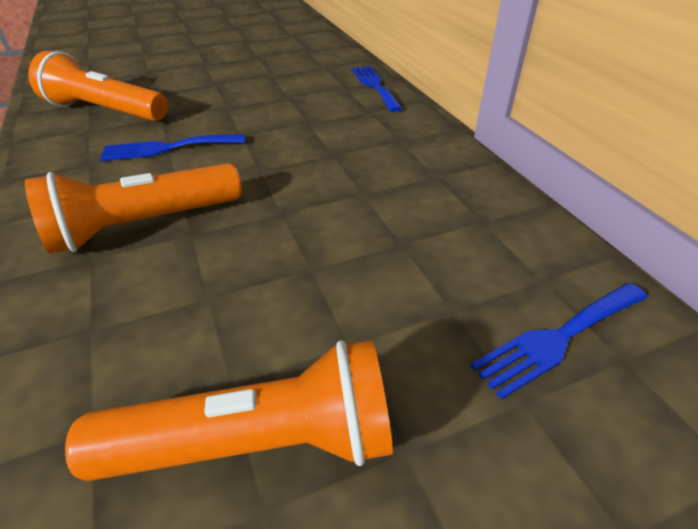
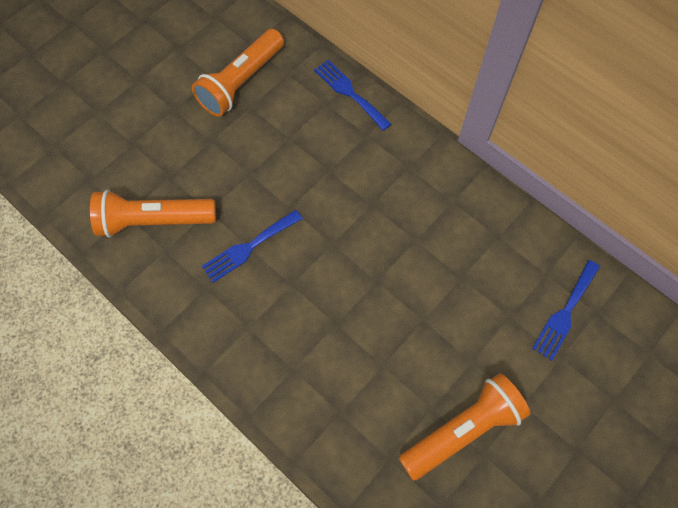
camera: 25 degrees left, 25 degrees up
(143, 225) = (301, 330): orange flashlight -> orange flashlight (241, 82)

